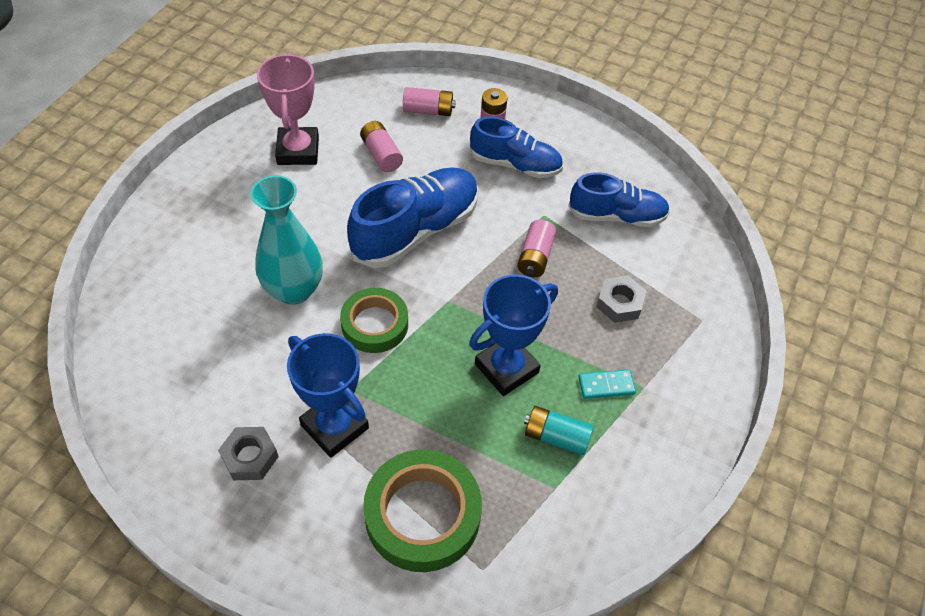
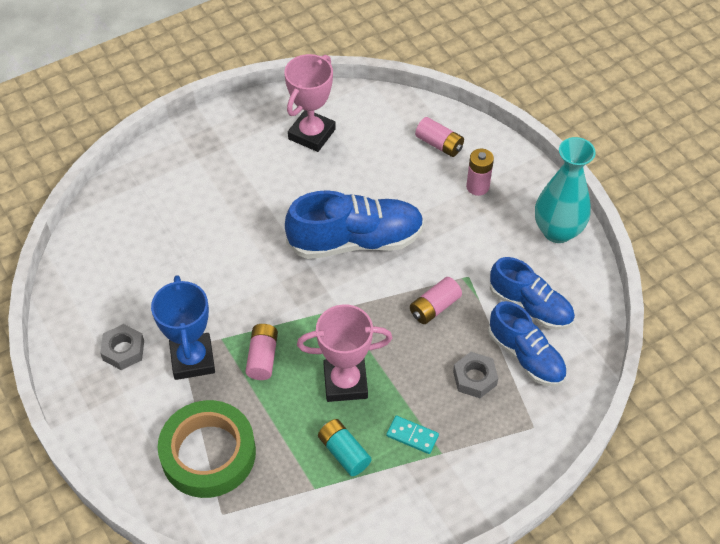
camera: 35 degrees right, 0 degrees up
(294, 290) = (233, 244): turquoise vase -> turquoise vase (557, 231)
(375, 324) = (272, 299): green tape -> none
(381, 155) = (374, 166): pink battery -> pink battery (262, 357)
(506, 368) = (345, 382): blue trophy -> pink trophy
(515, 164) = (477, 223): blue shoe -> blue shoe (526, 356)

